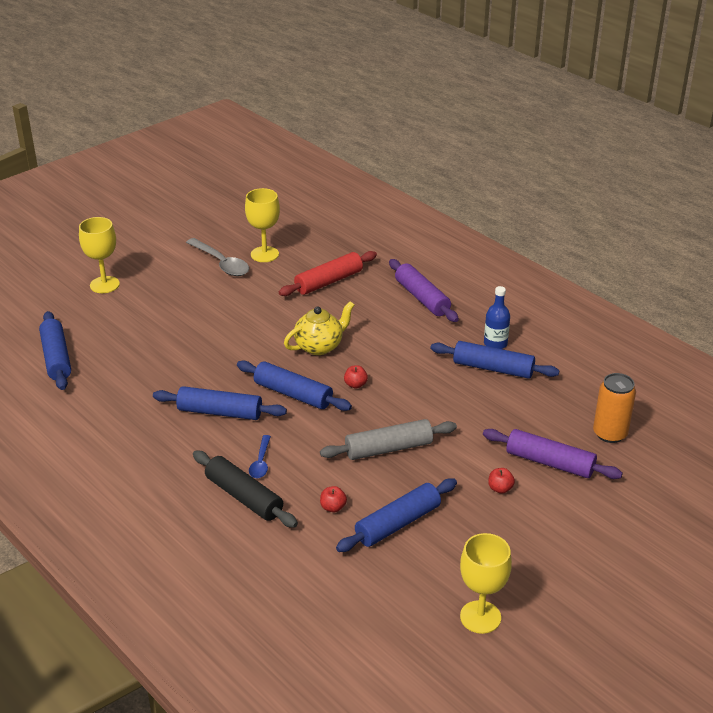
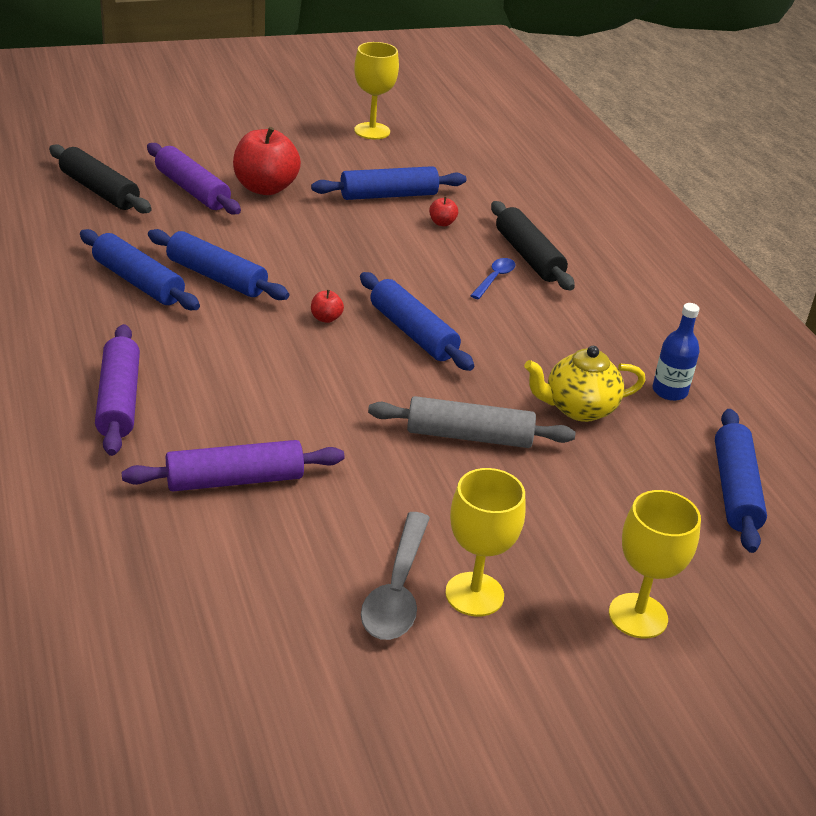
camera: 160 degrees left, 0 degrees up
(220, 412) = (518, 341): blue rolling pin -> blue rolling pin (216, 277)
(221, 263) = (397, 590): grey spoon -> grey spoon turned 150 degrees counterclockwise
(264, 254) = (303, 582): yellow goblet -> yellow goblet (474, 594)
(319, 346) = (334, 380): yellow teapot -> yellow teapot (578, 408)
(328, 281) = (235, 480): red rolling pin -> purple rolling pin
(388, 448) = (344, 248): grey rolling pin -> grey rolling pin (469, 436)
(495, 344) = (98, 307): blue bottle -> blue bottle (669, 391)
(500, 489) = (265, 188): red apple -> red apple, size x2.34
(610, 434) = (99, 191): orange can -> black rolling pin

